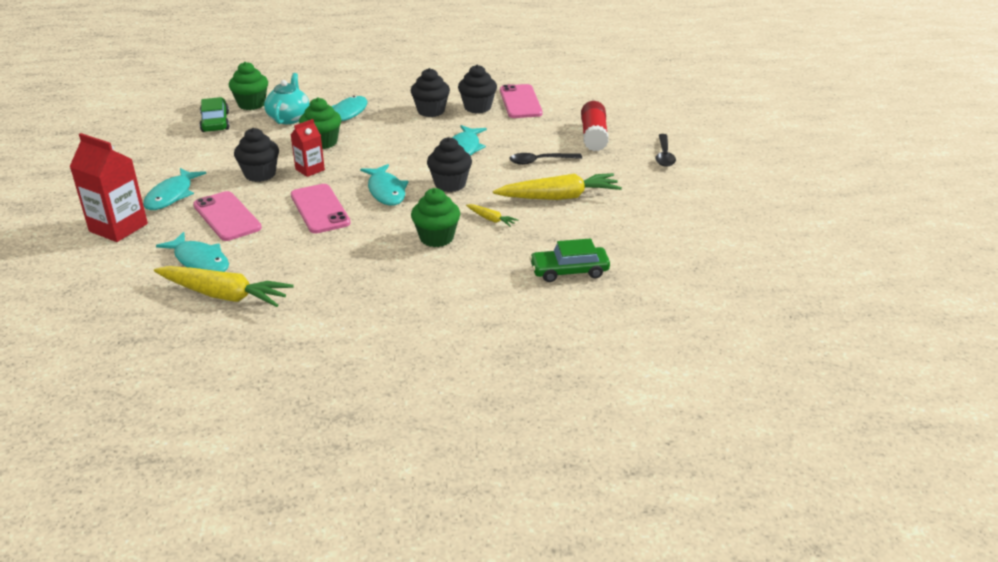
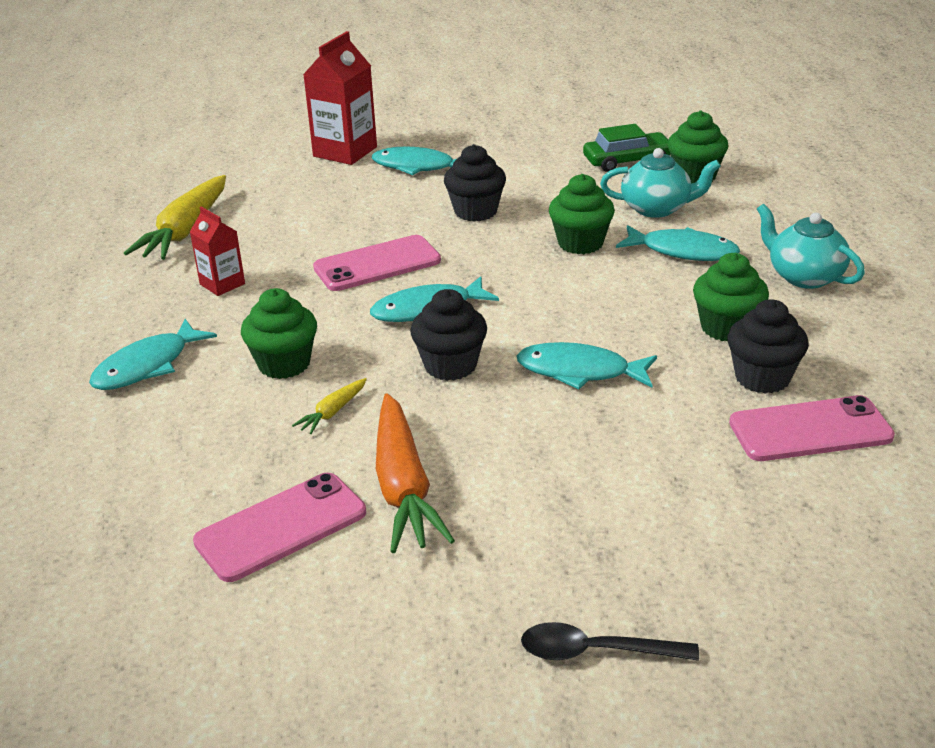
camera: 90 degrees right, 0 degrees up
(200, 261) = (262, 206): turquoise fish -> turquoise fish (147, 366)
(227, 217) = (363, 206): pink phone -> pink phone (281, 527)
(310, 169) = (492, 244): red carton -> red carton (222, 284)
(386, 89) = (804, 276): none -> turquoise teapot
(431, 111) = (726, 328): black cupcake -> green cupcake
(540, 161) = (544, 461): black spoon -> none
(559, 197) = (403, 487): yellow carrot -> orange carrot
(569, 271) = (157, 499): green car -> none
(594, 136) = (671, 536): red glue stick -> none

